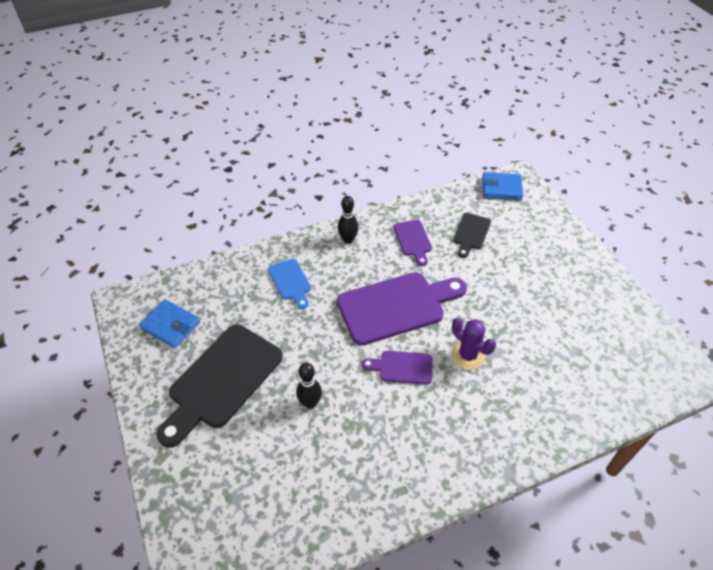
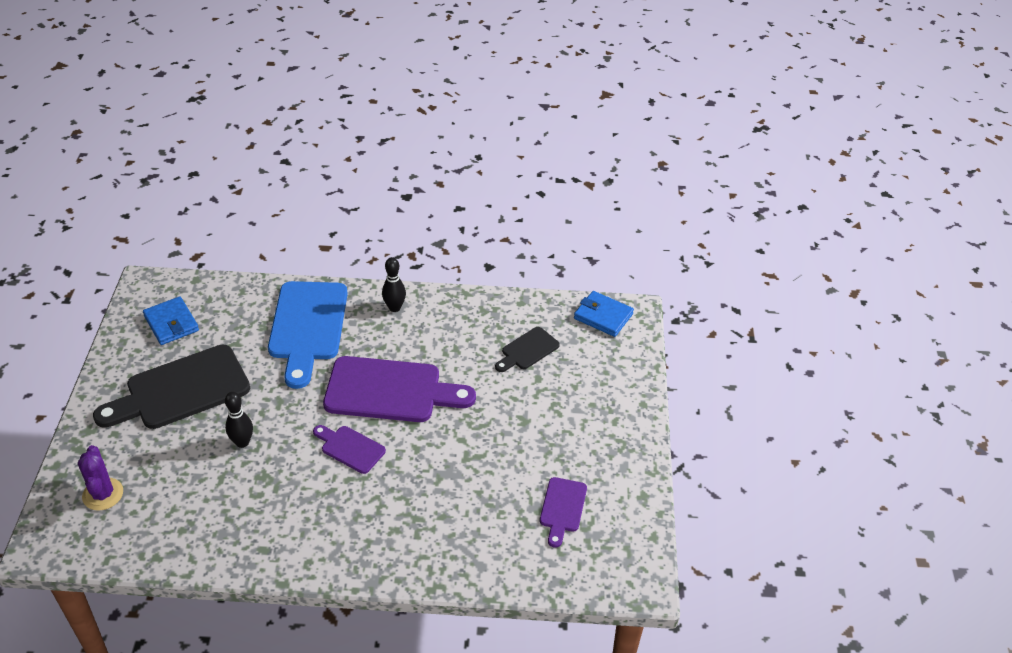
camera: 25 degrees right, 5 degrees down
(290, 281) = (307, 326): blue cutting board -> blue cutting board, size x2.00
(413, 240) = (460, 333): purple cutting board -> purple cutting board (562, 508)
(468, 355) = (422, 464): purple cactus -> purple cactus (103, 494)

